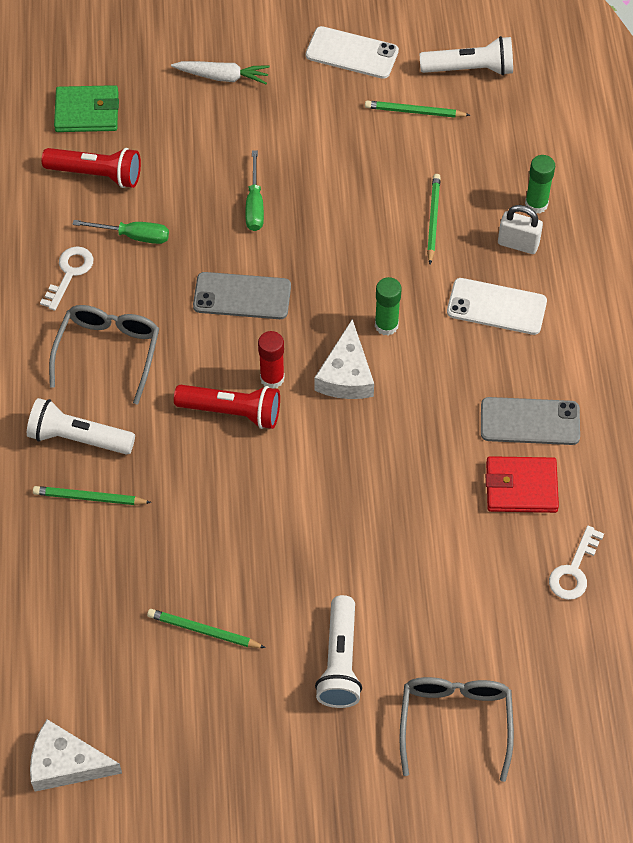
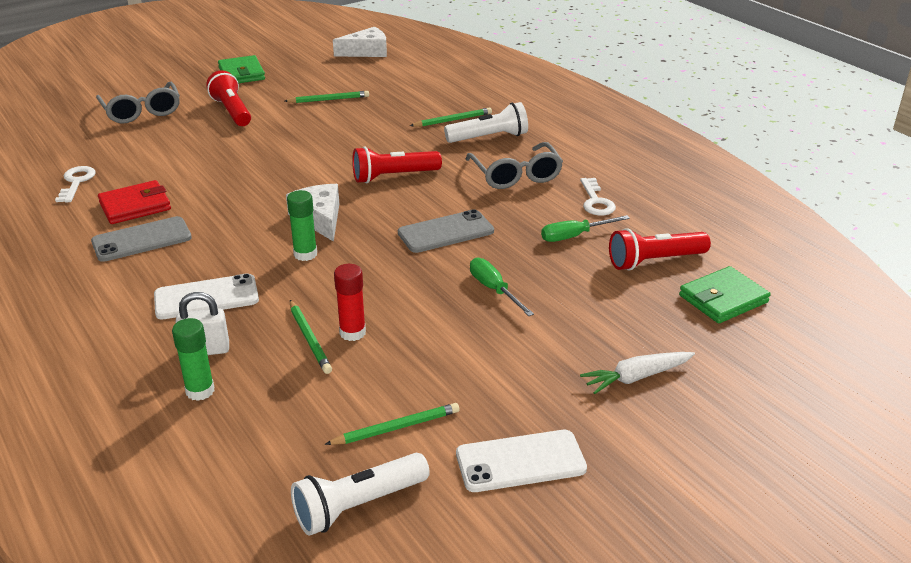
camera: 150 degrees right, 25 degrees down
(272, 378) = (378, 199): red glue stick -> red glue stick (352, 333)
(280, 780) = (241, 73): none -> green wallet
(340, 661) = (232, 111): white flashlight -> red flashlight

